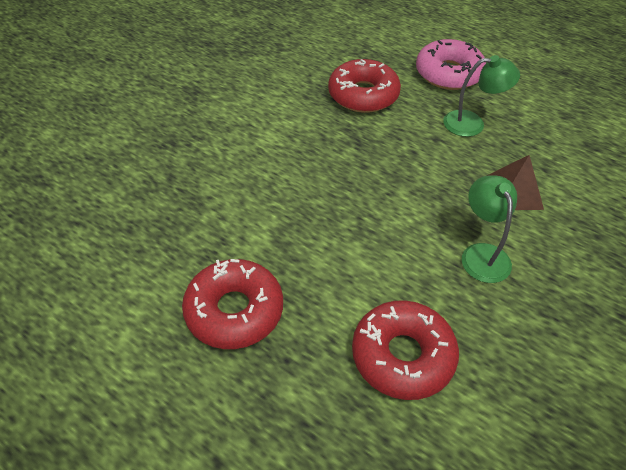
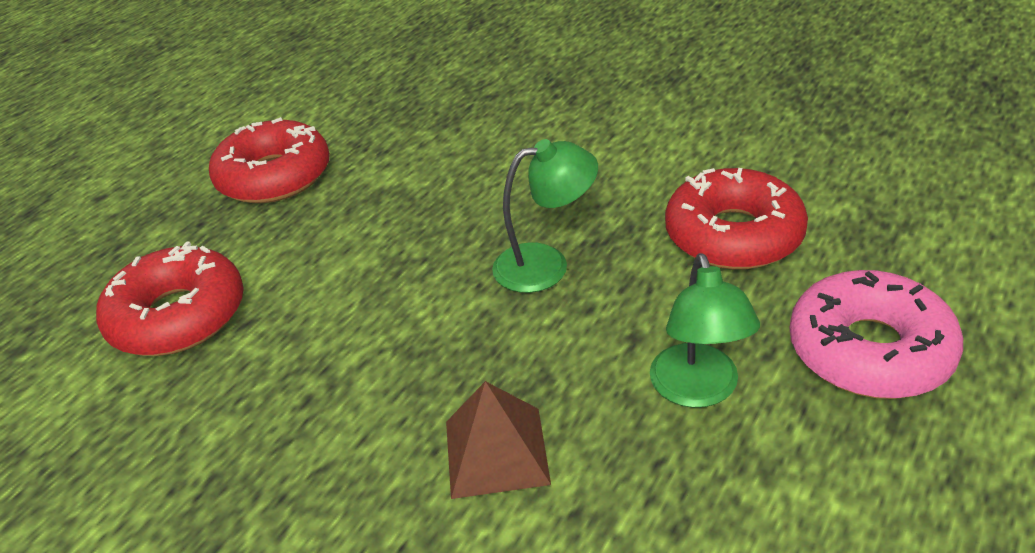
camera: 90 degrees right, 10 degrees down
(482, 254) = (343, 400): green lamp -> green lamp (546, 264)

